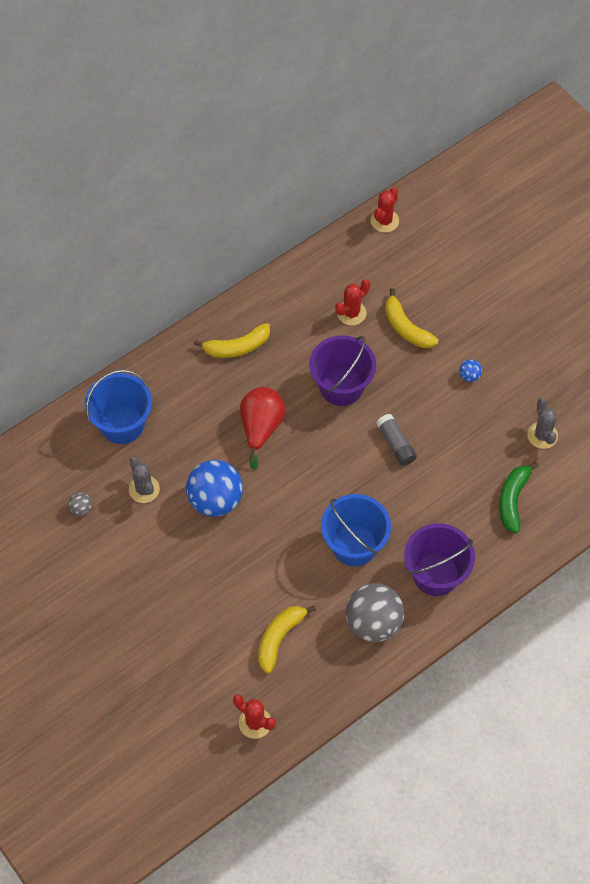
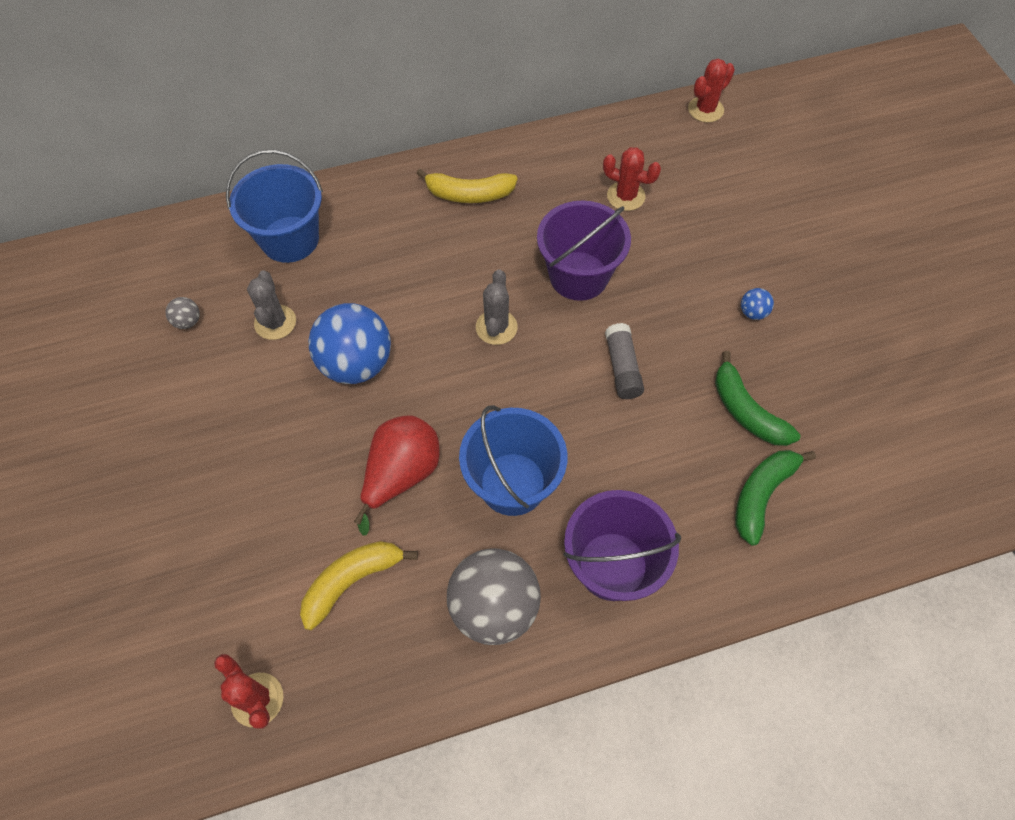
camera: 20 degrees right, 0 degrees up
(261, 428) = (455, 294): red pear -> red pear (401, 474)
(351, 313) = (626, 196): red cactus -> red cactus turned 45 degrees clockwise
(406, 327) = (689, 231): yellow banana -> none
(486, 447) = (746, 411): none -> green banana
(542, 435) = (831, 419): grey cactus -> grey cactus (496, 327)

